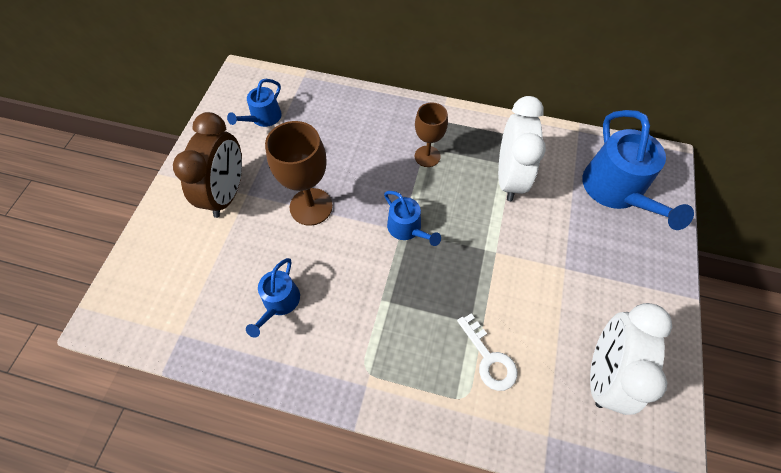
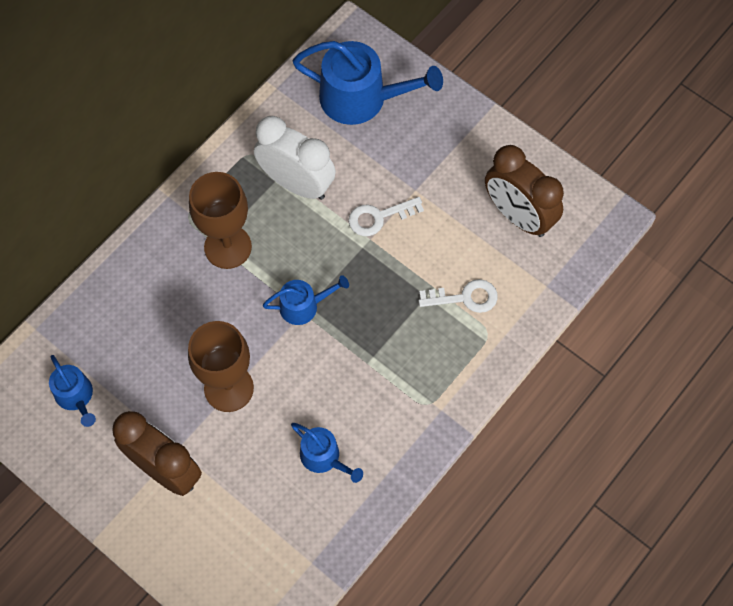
camera: 65 degrees left, 5 degrees up
(427, 156) = (228, 247): brown goblet -> brown goblet, size x1.55
(520, 250) = (378, 217): none -> white key
(602, 372) = (518, 216): white clock -> brown clock

